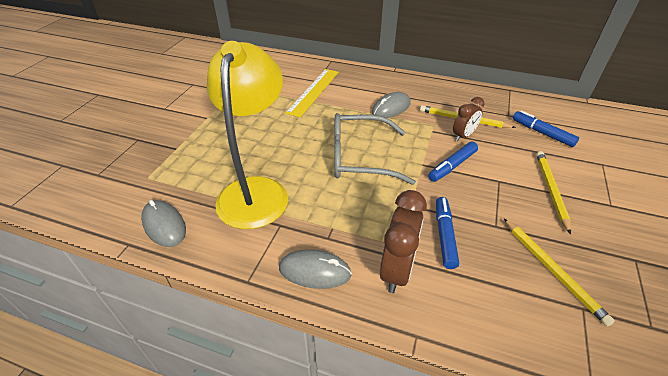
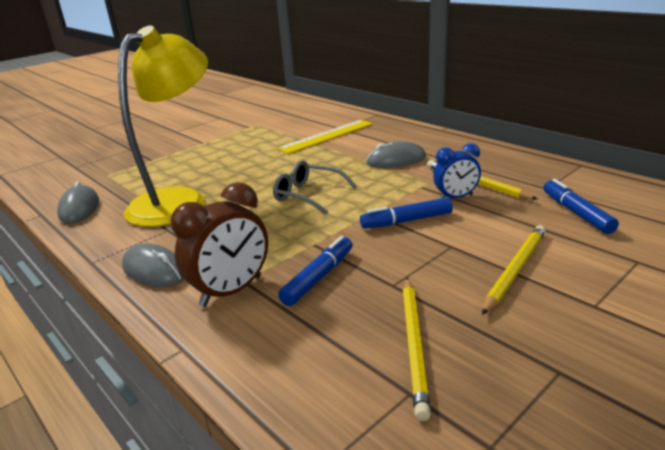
camera: 30 degrees right, 15 degrees down
(360, 158) = (308, 195): grey glasses -> grey glasses, size x0.64
(463, 136) = (456, 197): brown clock -> blue clock

